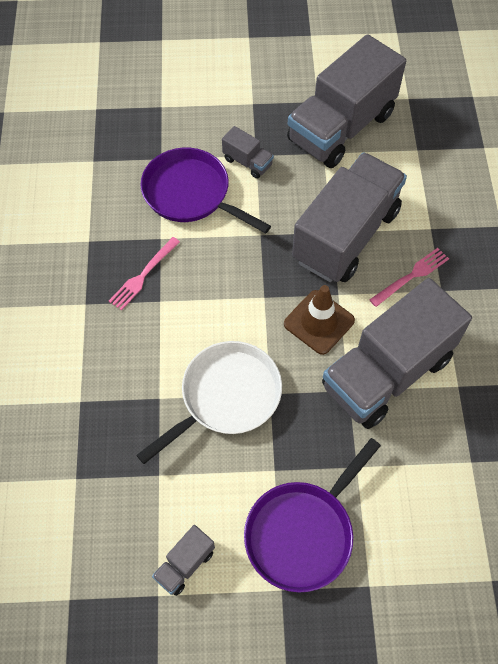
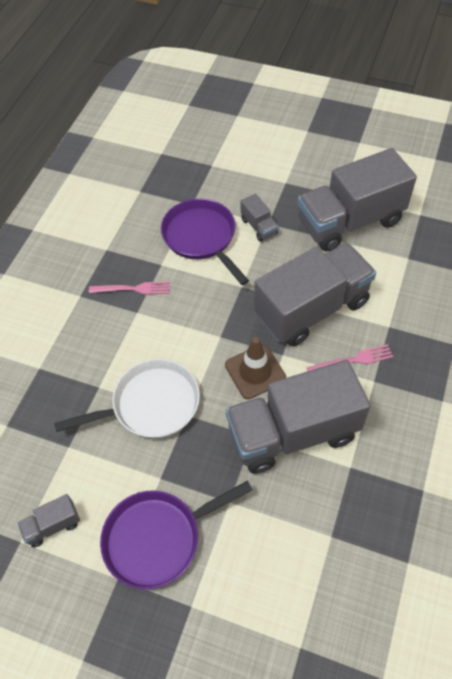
camera: 25 degrees right, 5 degrees down
(143, 276) = (133, 289): pink fork -> pink fork turned 150 degrees counterclockwise

